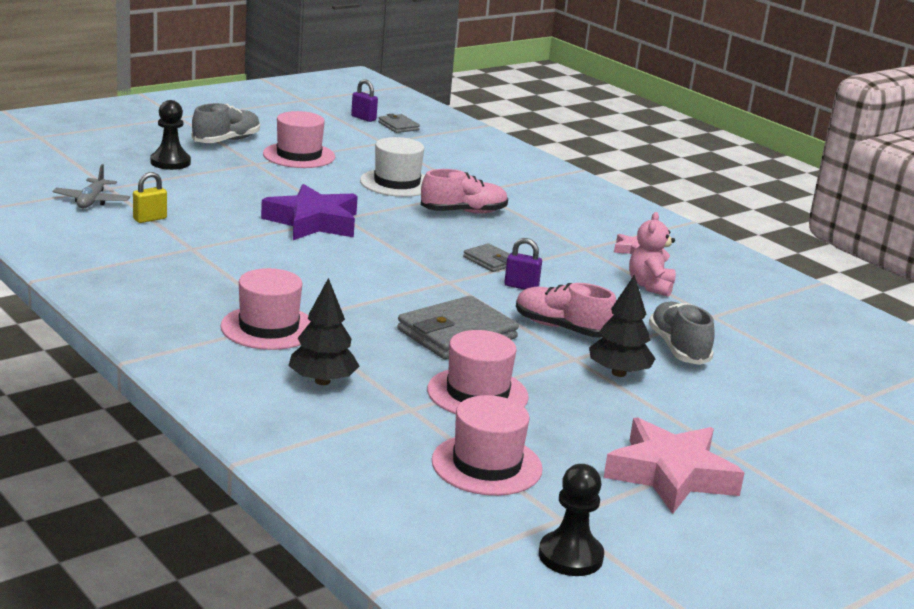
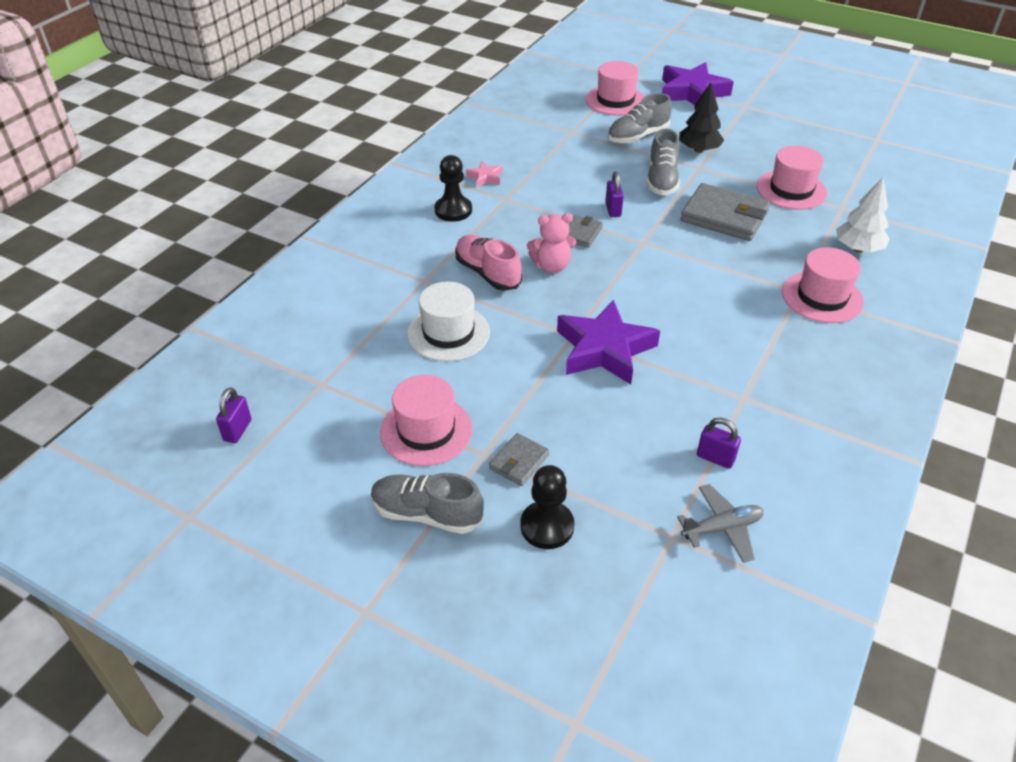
camera: 110 degrees left, 20 degrees up
(150, 219) = (715, 458): yellow padlock -> purple padlock
(322, 381) = (858, 249): black tree -> white tree
(398, 126) = (250, 391): grey wallet -> grey wallet (519, 462)
(486, 465) = (862, 169): pink hat -> pink hat (615, 100)
(562, 328) = (662, 180): pink shoe -> grey shoe
(570, 556) = (902, 131): black pawn -> black pawn (453, 210)
(650, 286) = (548, 160): pink teddy bear -> pink teddy bear (551, 266)
(670, 475) = (792, 118): pink star -> none
(793, 427) = (692, 92): none -> purple star

